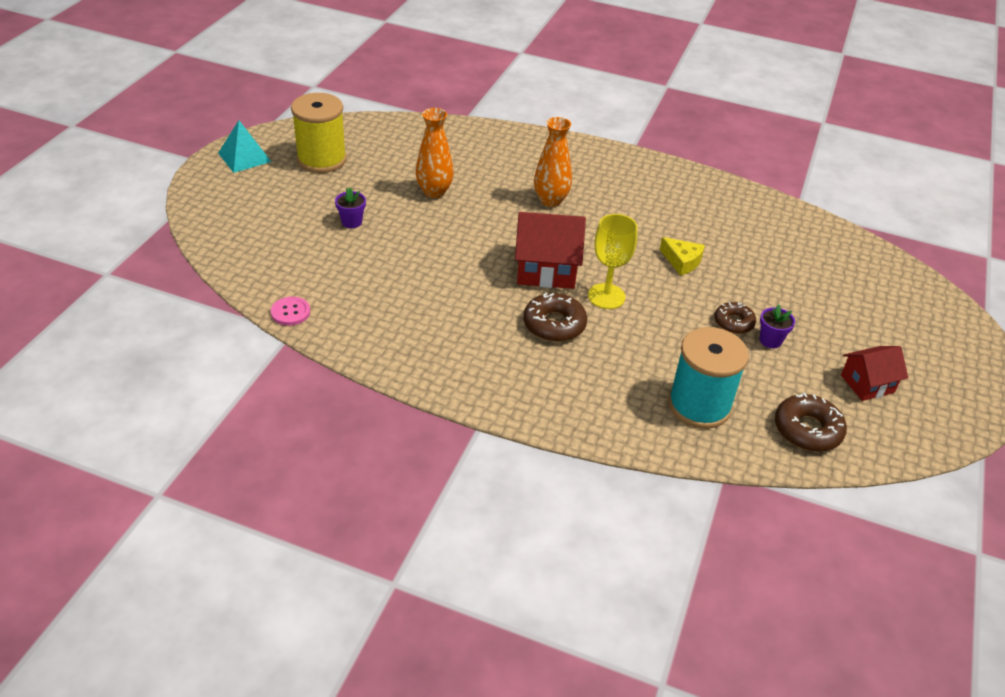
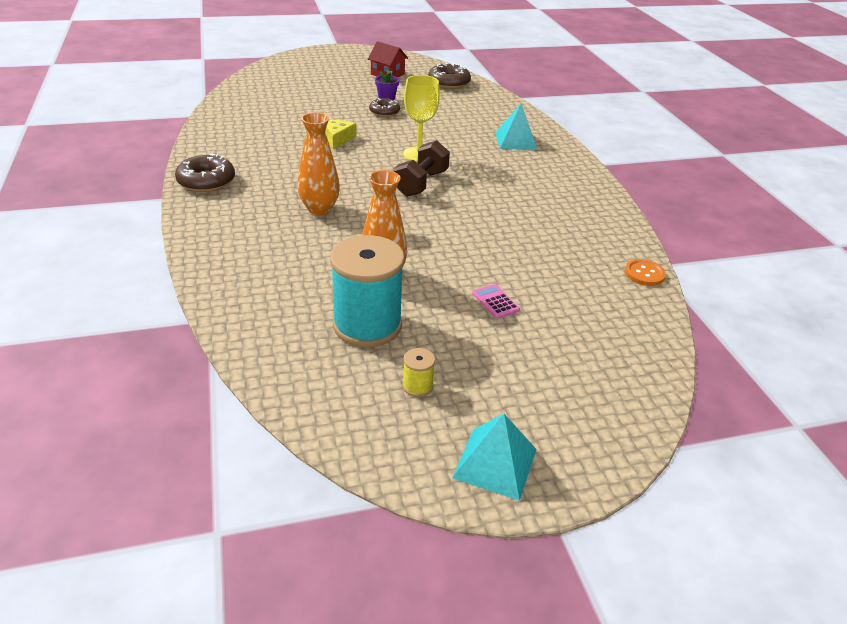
camera: 125 degrees left, 5 degrees down
(290, 312) = (644, 274): pink button -> orange button
(321, 159) = (417, 386): yellow spool -> yellow spool, size x0.41
(352, 222) = (495, 302): purple flower pot -> pink calculator
(546, 269) = (421, 183): red house -> brown dumbbell
(554, 324) = (477, 164): brown donut -> brown donut (206, 181)
(585, 387) = (515, 140): none -> turquoise pyramid
(699, 405) = (475, 109): turquoise spool -> turquoise spool (367, 325)

